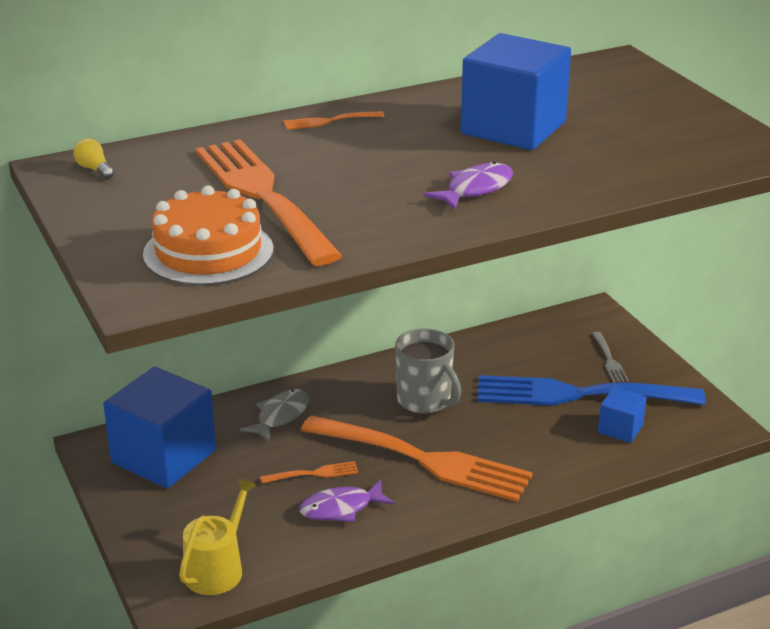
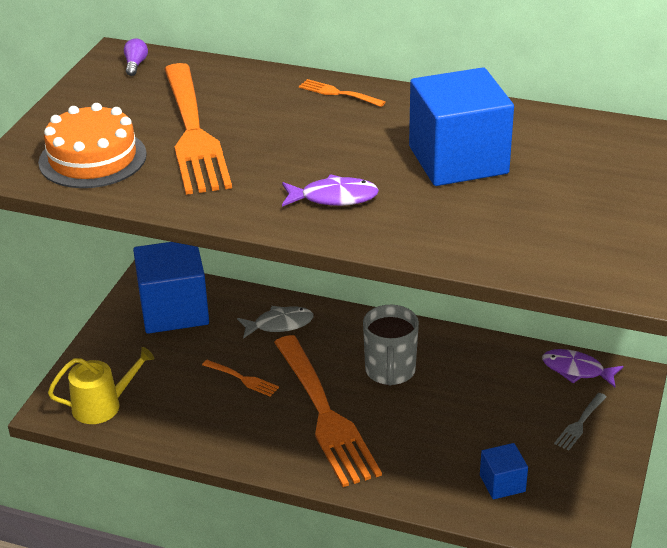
camera: 45 degrees right, 5 degrees up
(94, 169) = (135, 65): yellow light bulb -> purple light bulb
(263, 196) = (193, 133): orange fork -> orange fork turned 150 degrees clockwise
(341, 508) = (225, 414): purple fish -> purple fish (576, 370)
(578, 394) = (511, 436): blue fork -> none

